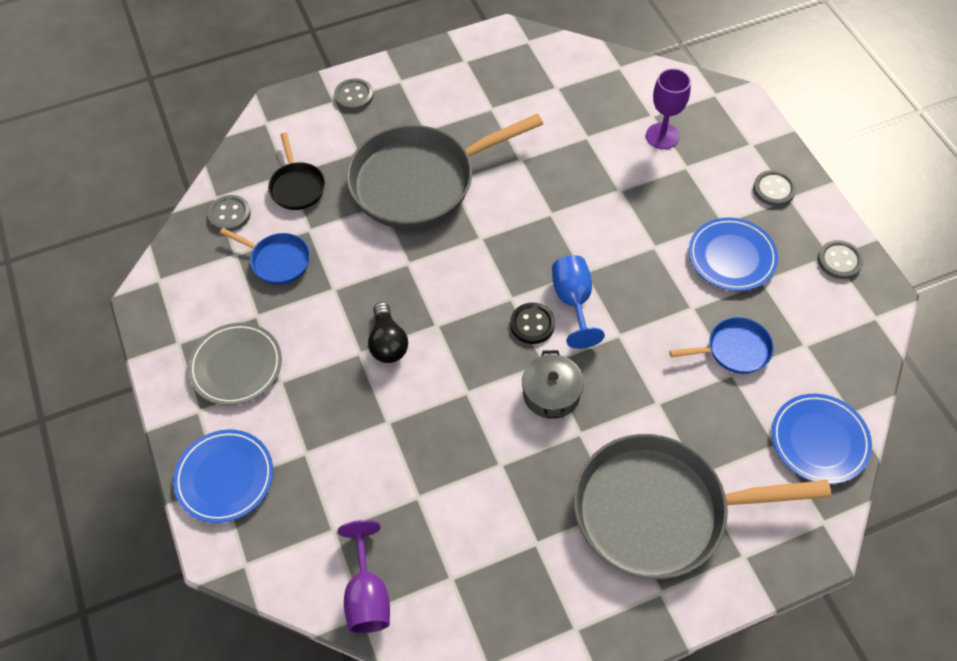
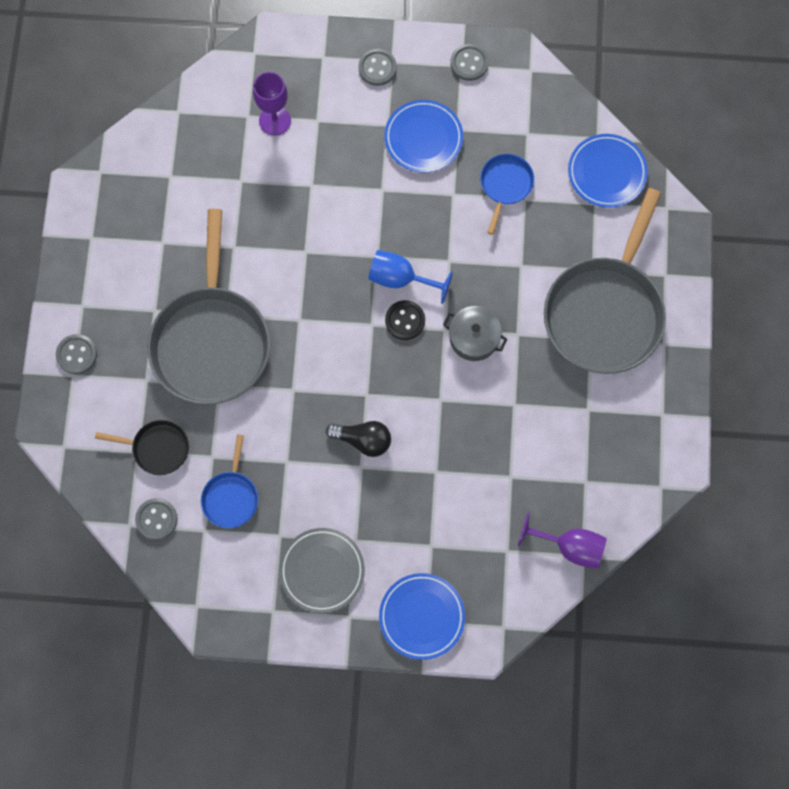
camera: 65 degrees left, 15 degrees up
(277, 260) = (231, 497): blue pan -> blue pan turned 135 degrees clockwise

